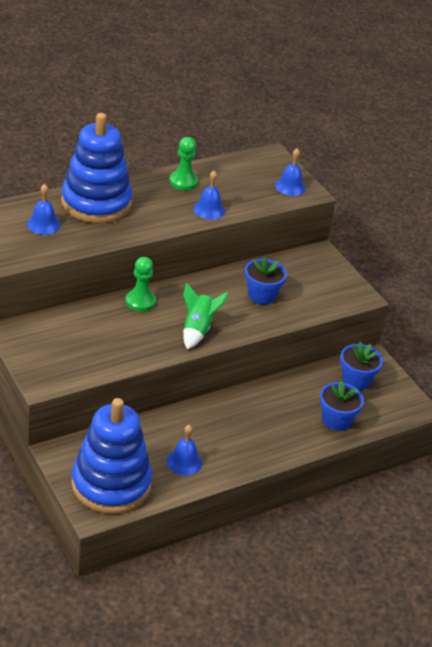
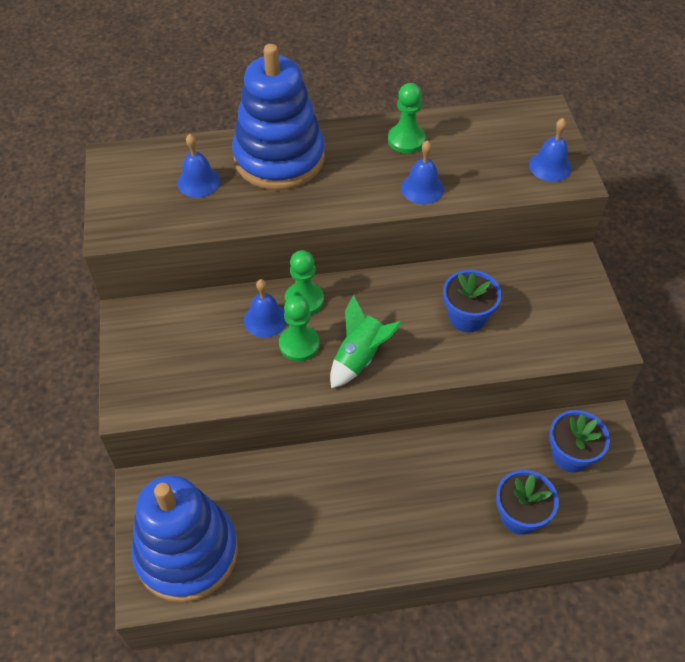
camera: 25 degrees right, 15 degrees up
(150, 328) = (299, 344): none -> green pawn
(184, 462) = (292, 538): blue bell -> blue bell (265, 319)

